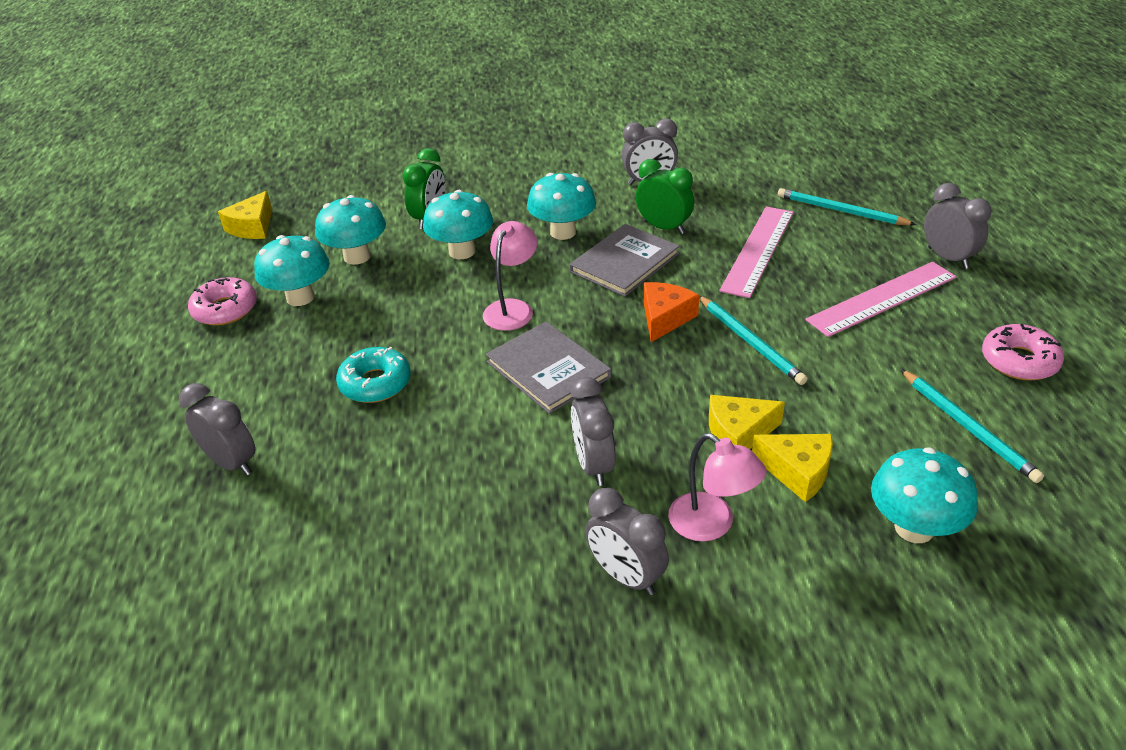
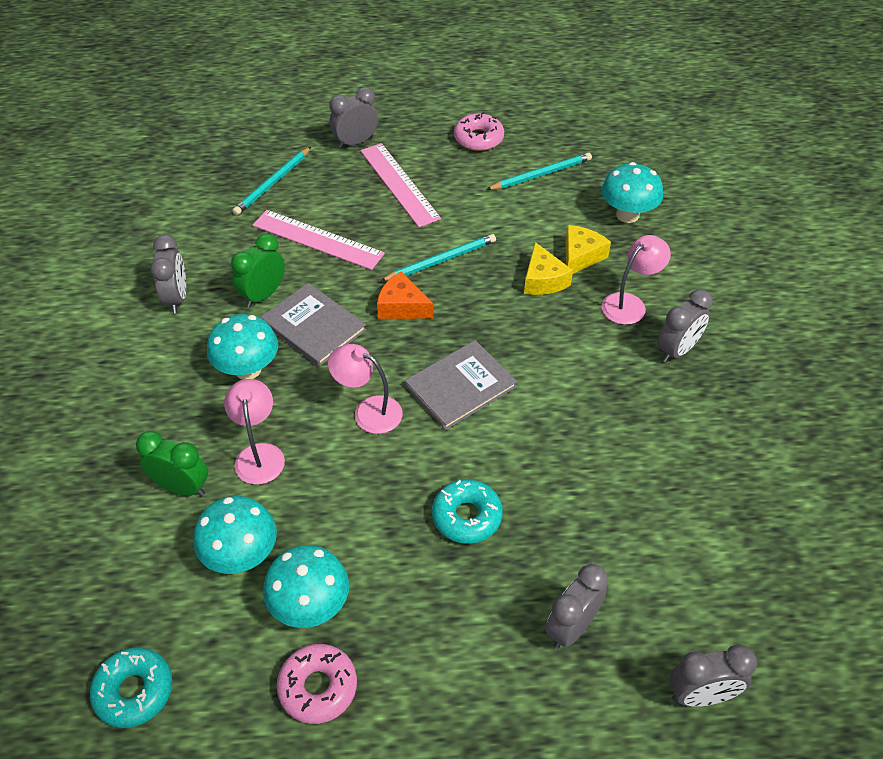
camera: 90 degrees left, 10 degrees up
(252, 227) = (134, 691): yellow cheese -> turquoise donut
(462, 251) = (259, 454): turquoise mushroom -> pink lamp
(593, 465) = (574, 362): grey clock -> grey clock (701, 695)

